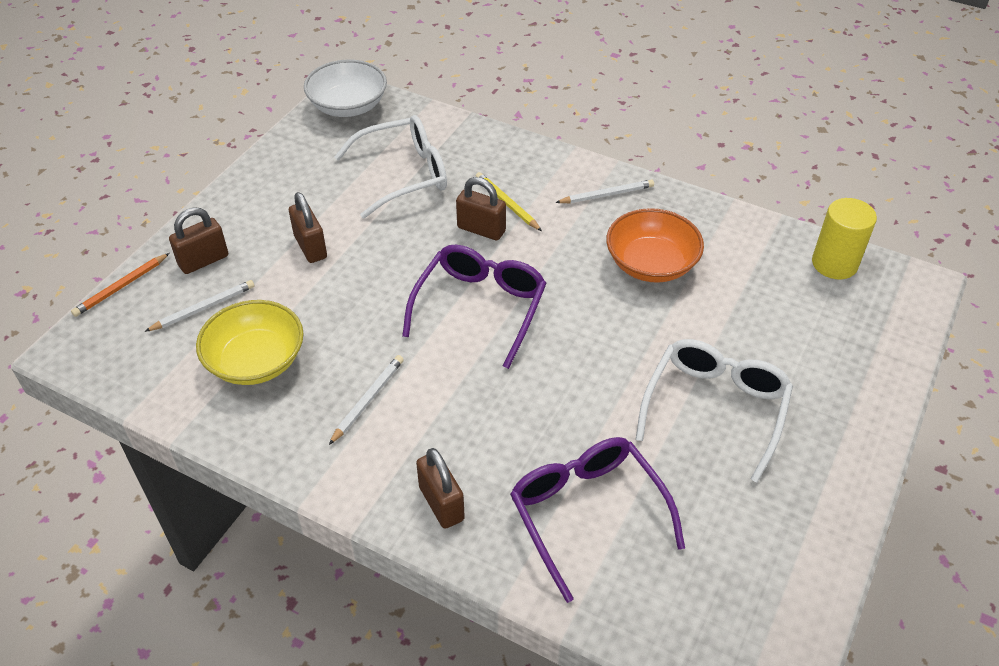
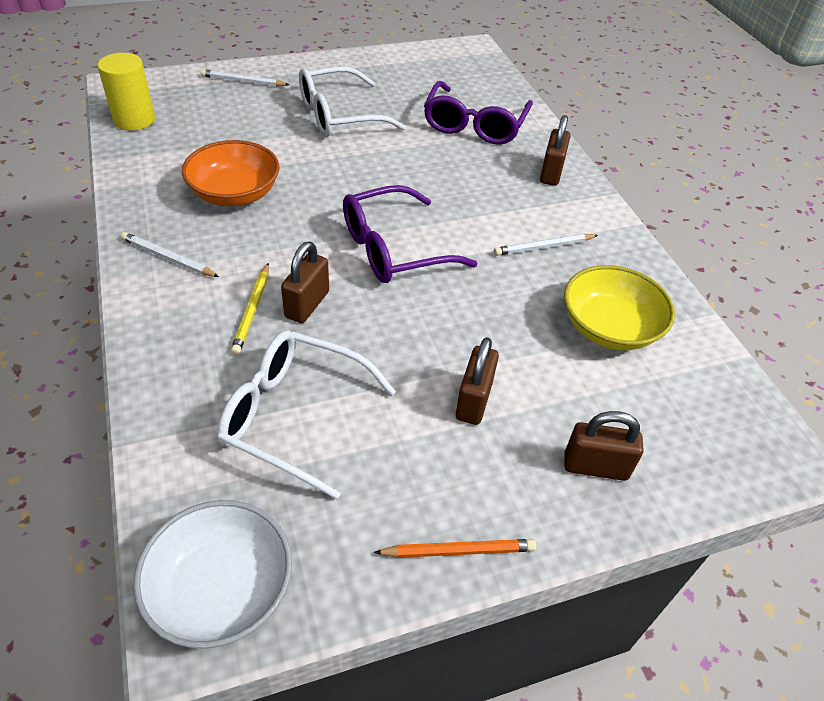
camera: 140 degrees left, 0 degrees up
(121, 287) = (706, 498): orange pencil -> orange pencil (458, 551)
(203, 308) = (627, 409): white pencil -> white pencil (243, 81)
(481, 229) = (307, 304): brown padlock -> brown padlock turned 45 degrees clockwise

